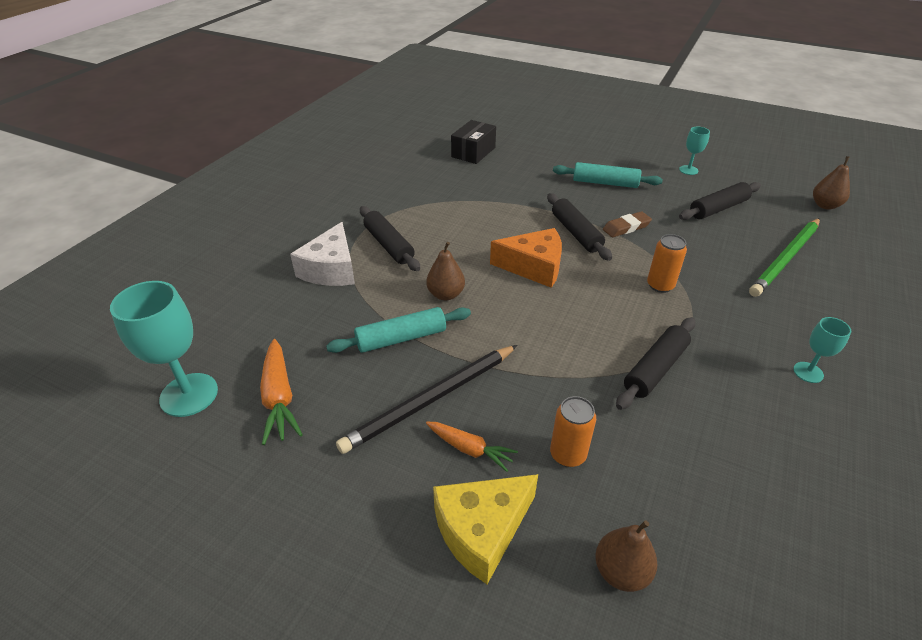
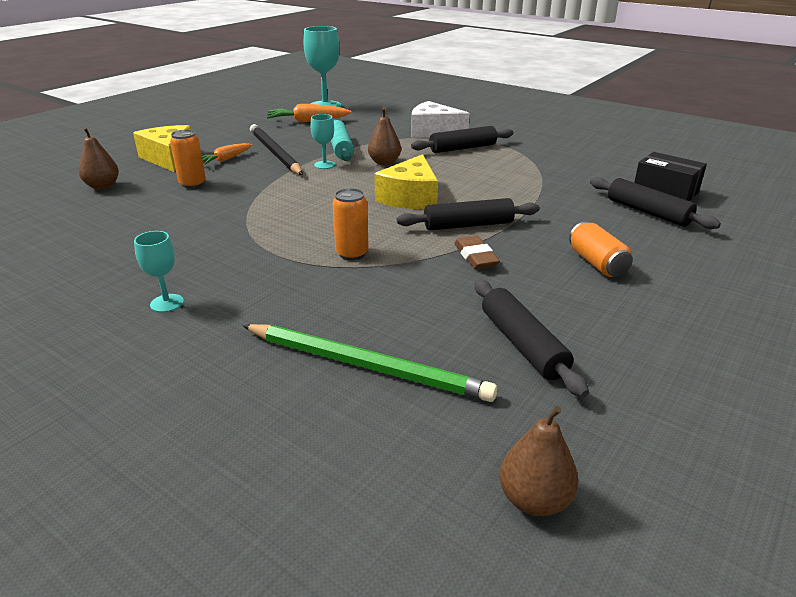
camera: 100 degrees right, 10 degrees down
(534, 267) = (410, 197): orange cheese -> yellow cheese
(605, 183) = (597, 263): turquoise rolling pin -> orange can
(655, 369) = (239, 226): black rolling pin -> black rolling pin (648, 212)
(688, 170) = (663, 351): turquoise goblet -> turquoise goblet (324, 165)
(785, 259) = (366, 365): green pencil -> green pencil turned 150 degrees clockwise

